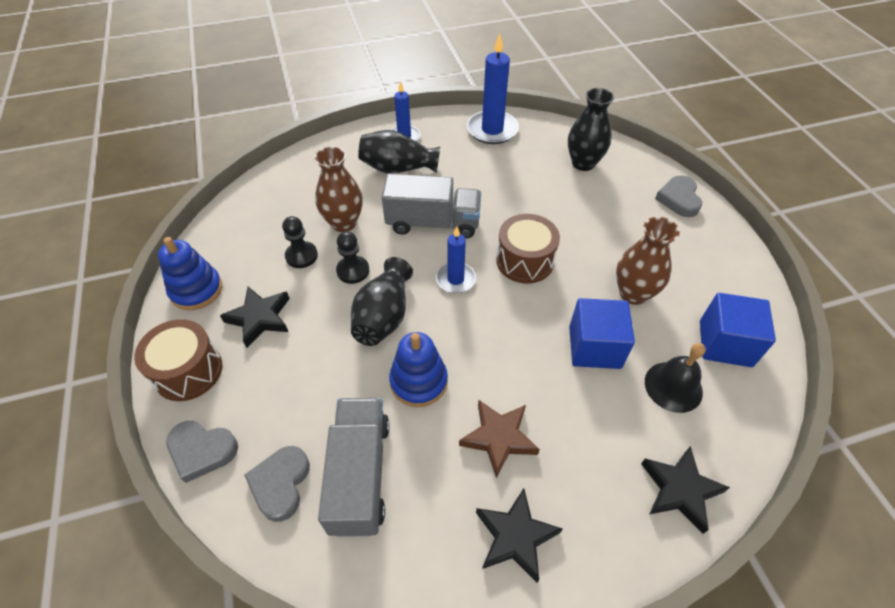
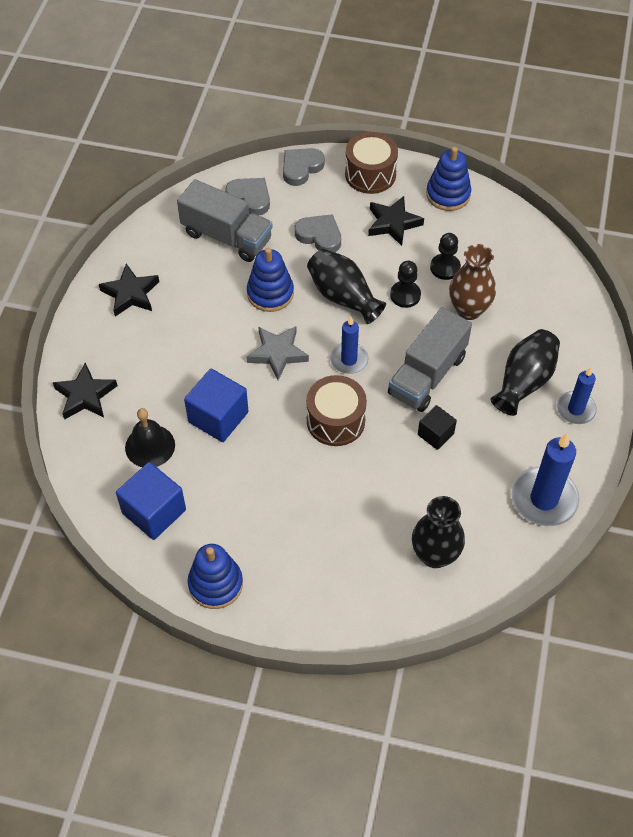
camera: 120 degrees right, 5 degrees up
(486, 198) = (435, 434): none -> black cube
(489, 336) = (277, 353): none -> grey star
(499, 438) = (195, 317): brown star -> none
(633, 293) = (245, 480): brown vase -> none
(679, 199) = (325, 609): grey heart -> grey heart (319, 236)
(732, 267) = (215, 584): none -> blue stacking toy

